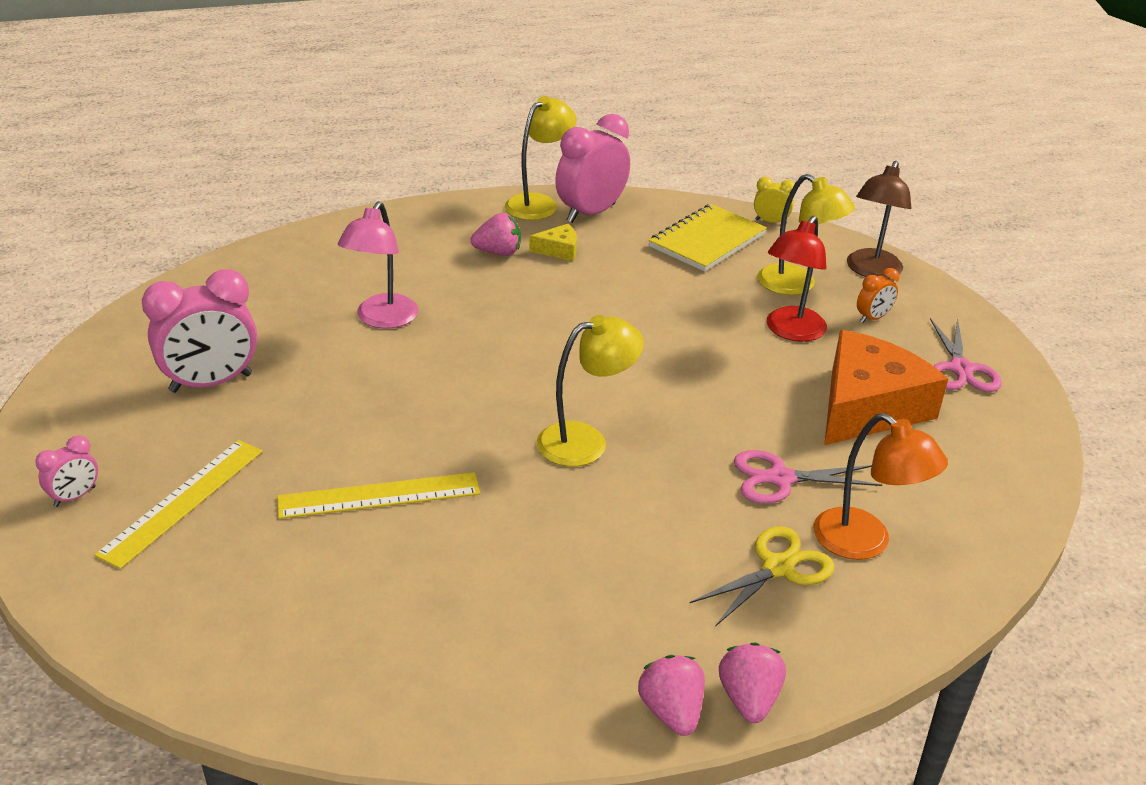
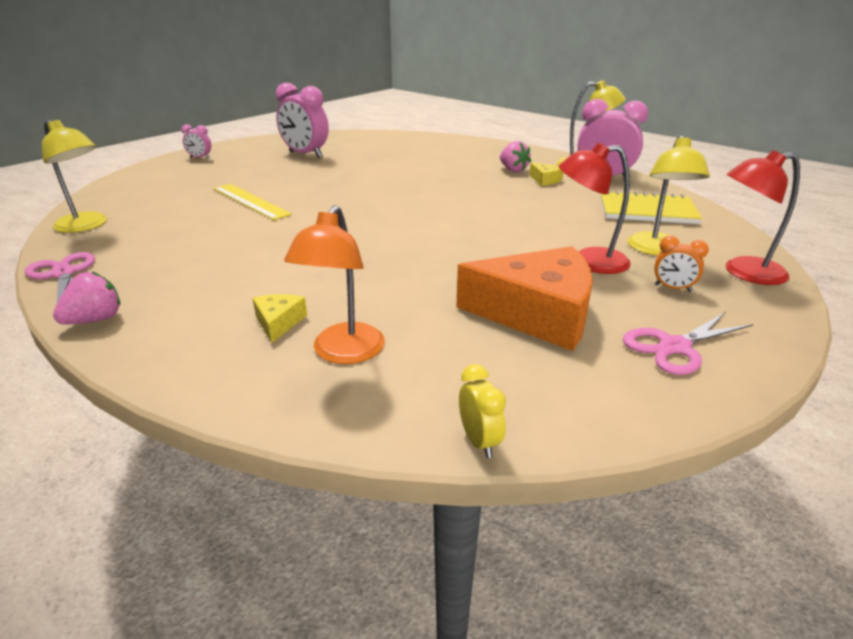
camera: 60 degrees right, 5 degrees down
(183, 501) = (212, 172): yellow ruler -> none
(382, 319) = (404, 166): pink lamp -> none
(585, 441) = (356, 232): yellow lamp -> yellow lamp (86, 226)
(748, 699) = (118, 345): pink strawberry -> none
(770, 222) = (722, 223): yellow clock -> yellow clock (479, 441)
(778, 567) = (278, 322): yellow scissors -> yellow cheese
(780, 479) = (390, 300): pink scissors -> pink scissors (63, 274)
(871, 271) = (743, 272): brown lamp -> red lamp

